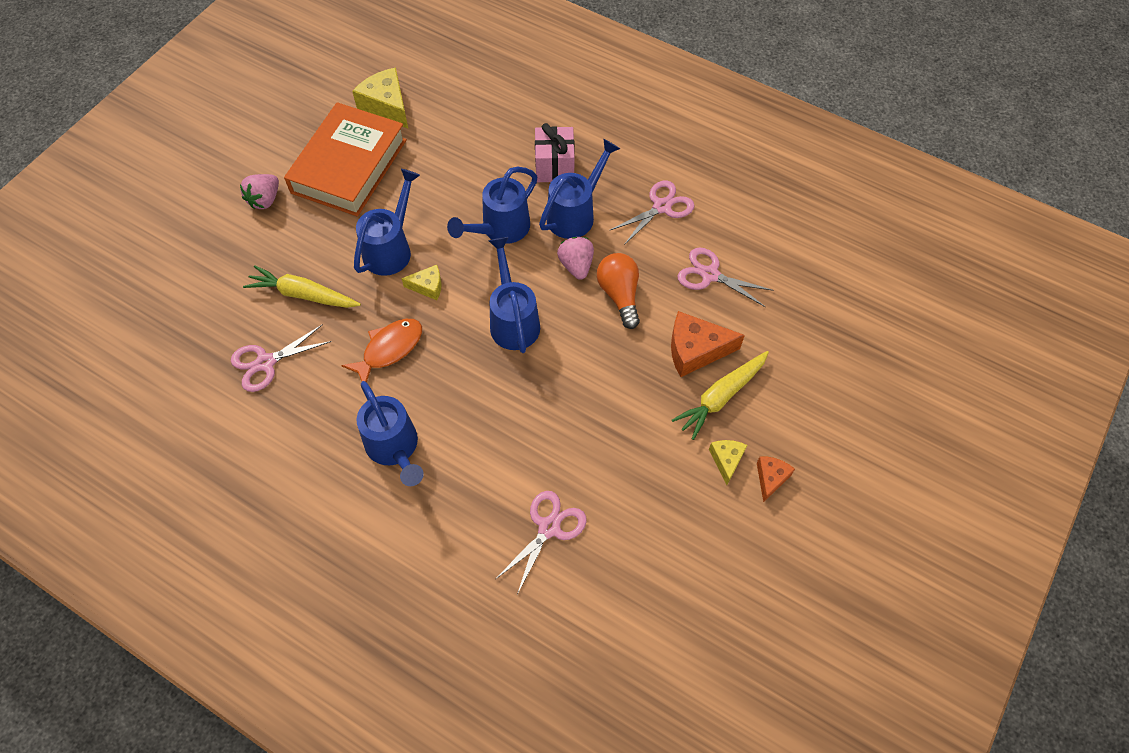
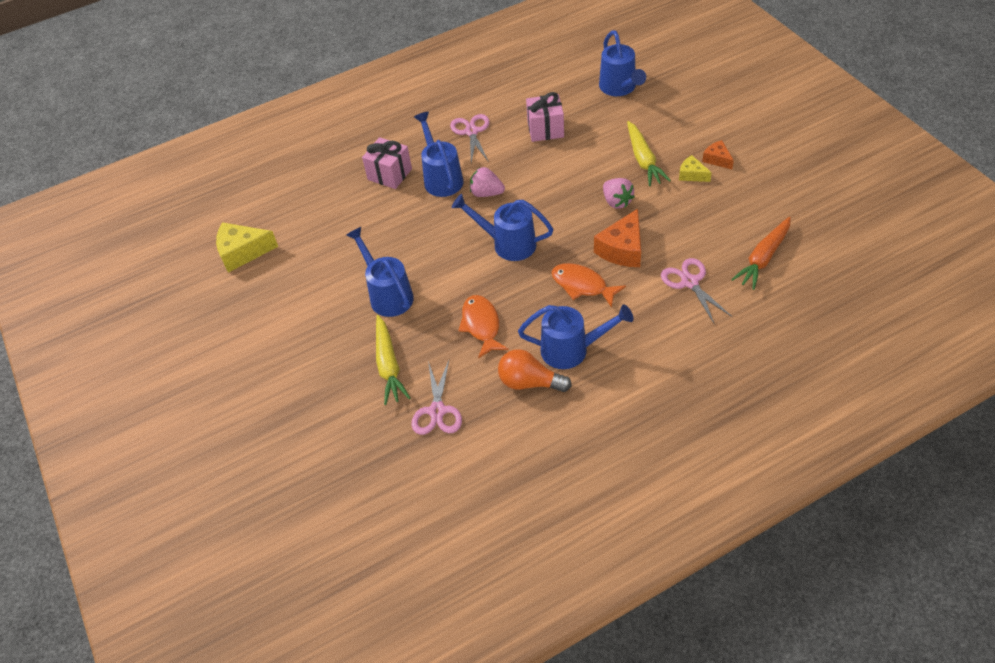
camera: 55 degrees left, 10 degrees down
(265, 200) = (270, 363): pink strawberry -> pink strawberry (617, 202)
(303, 294) = (388, 365): yellow carrot -> yellow carrot turned 60 degrees counterclockwise
(349, 166) = (283, 296): orange book -> none
(428, 286) = (441, 283): yellow cheese -> none
(489, 419) = (582, 285): none -> orange fish
(500, 229) = (421, 223): blue watering can -> blue watering can (619, 88)
(619, 295) = (528, 179): orange light bulb -> orange light bulb (529, 382)
(629, 596) = (763, 258): none -> orange carrot
(695, 350) = (599, 158): orange cheese -> orange cheese (622, 249)
(710, 275) = (545, 129): pink scissors -> pink gift

